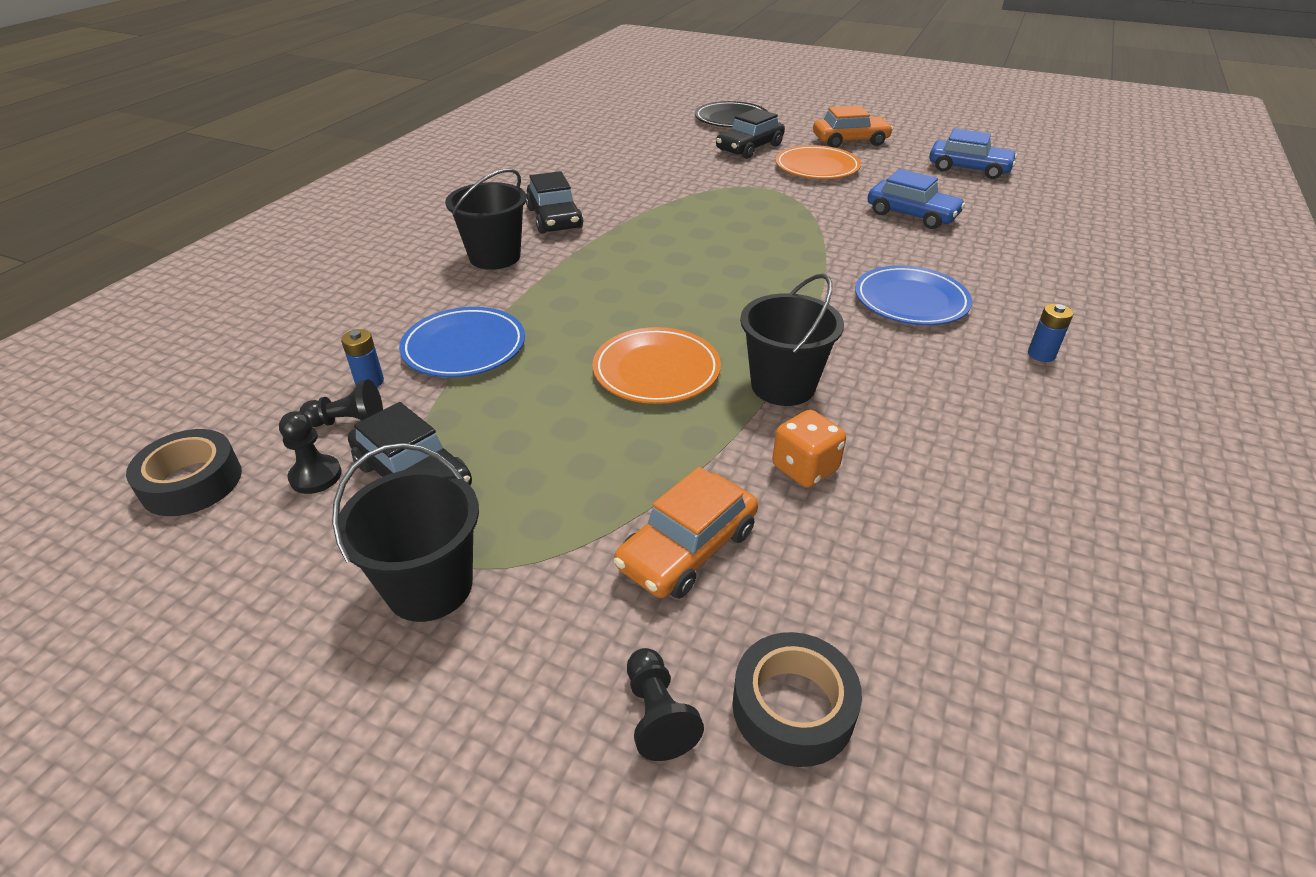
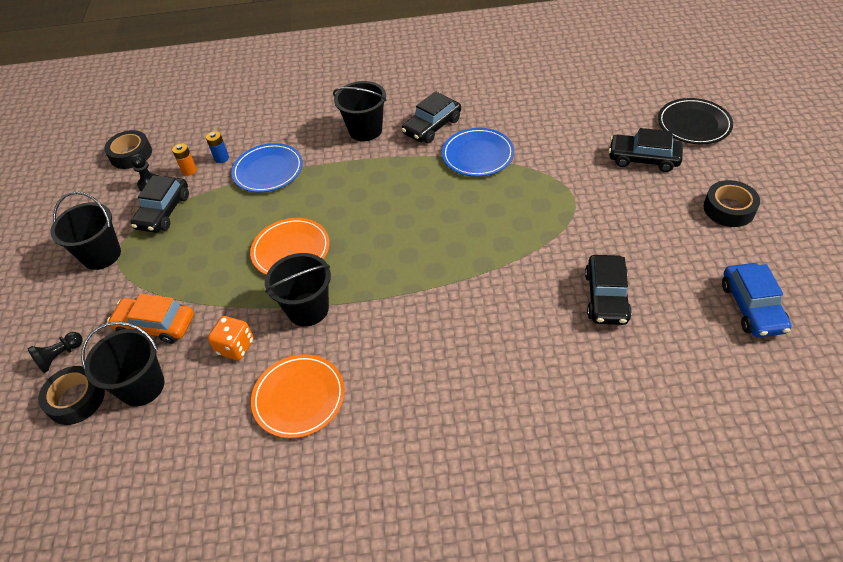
camera: 65 degrees right, 10 degrees up
(348, 422) = (189, 170): black pawn -> orange battery
(817, 167) = (645, 210): orange plate -> orange plate (299, 398)
(819, 598) = (142, 386): none -> black bucket
(850, 141) = (729, 209): orange car -> black tape
(910, 301) = (456, 338): blue plate -> blue plate (477, 155)
(912, 215) = (606, 297): blue car -> black car
(1041, 354) = (430, 433): blue battery -> none

